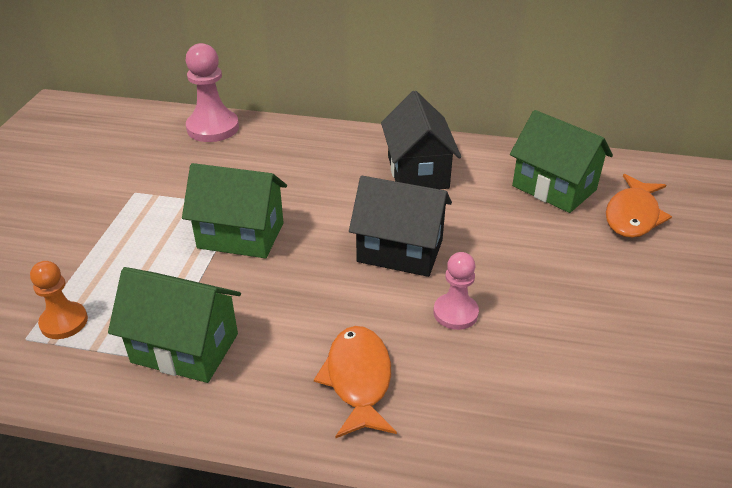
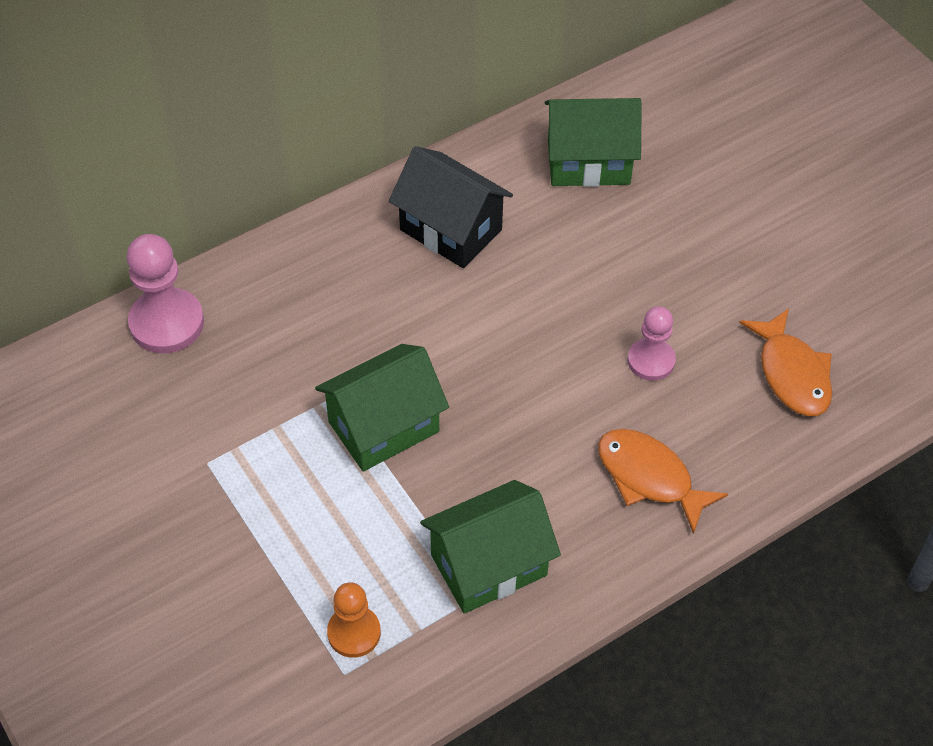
camera: 45 degrees left, 15 degrees up
(400, 251) = (540, 334): black house -> none
(633, 215) = (680, 150): orange fish -> orange fish (791, 373)

